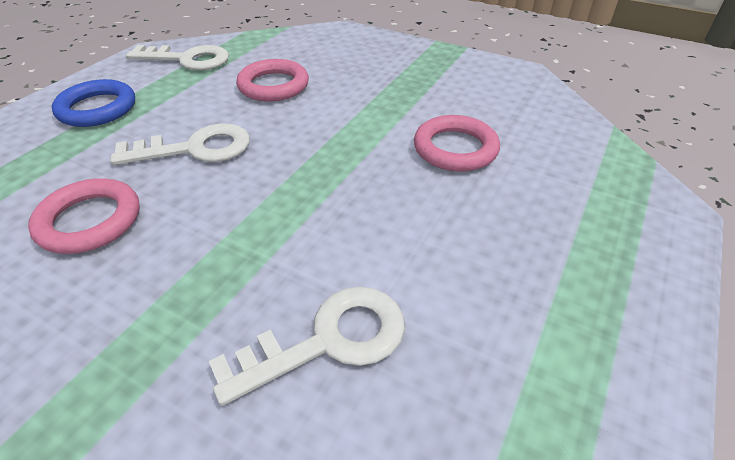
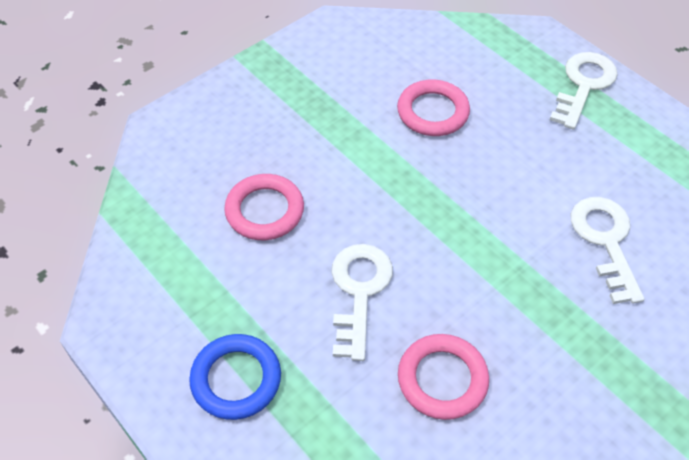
camera: 70 degrees left, 10 degrees up
(187, 59) = (155, 282): white key -> white key (583, 85)

